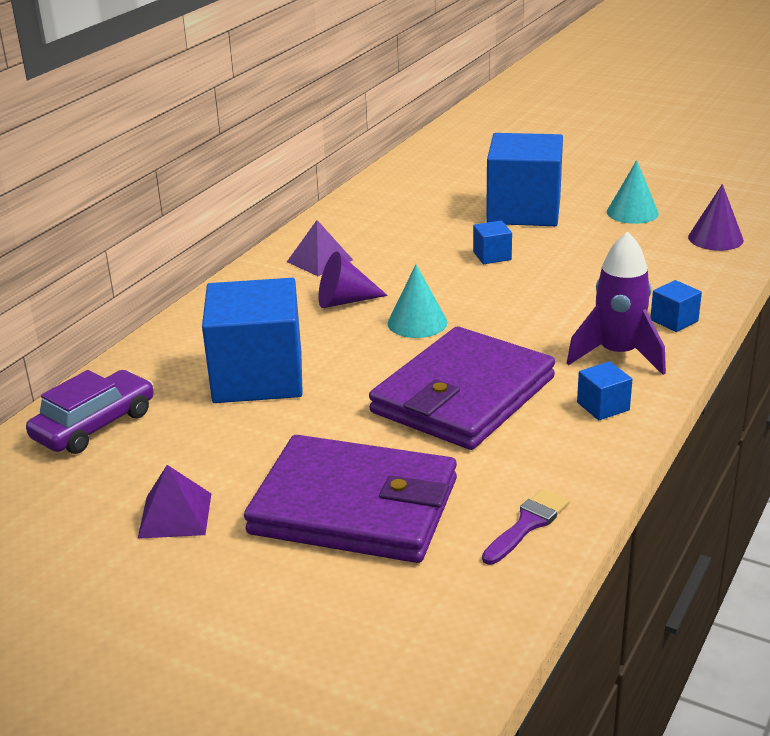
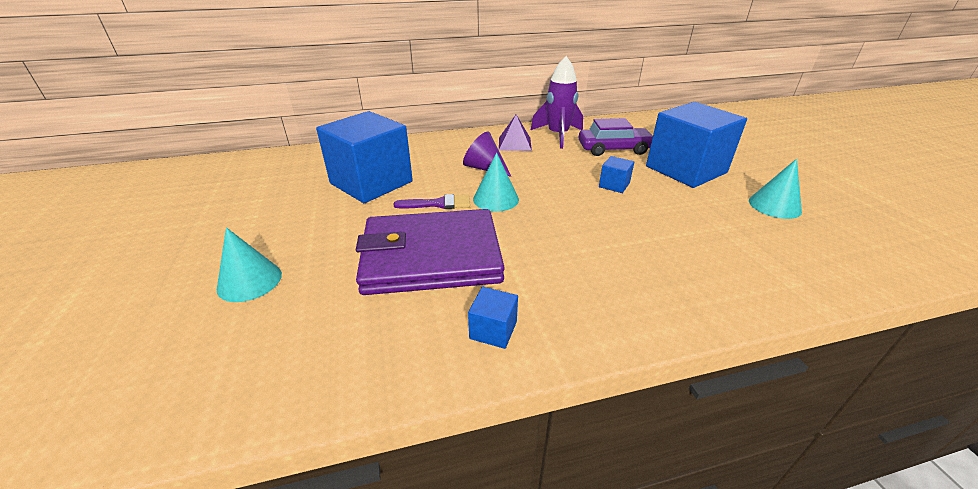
camera: 45 degrees right, 5 degrees up
(94, 425) = (279, 166): purple car -> purple car (614, 149)
(175, 515) = (201, 225): purple pyramid -> none
(355, 506) = (249, 281): purple wallet -> turquoise cone
(528, 524) = (276, 378): purple brush -> purple brush (438, 204)
(618, 355) = (578, 298): purple rocket -> purple rocket (558, 136)
(674, 320) = (673, 302): blue cube -> none
(715, 238) = (828, 259): purple cone -> none

